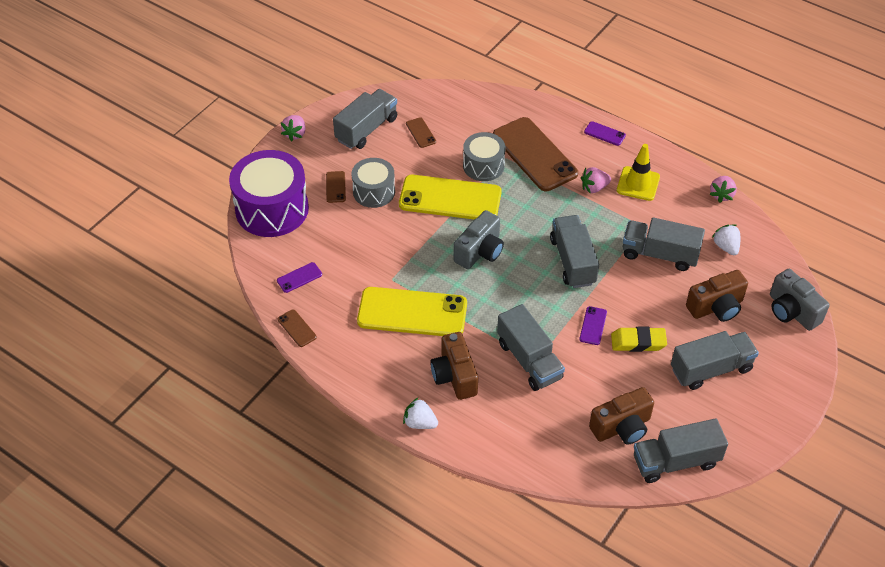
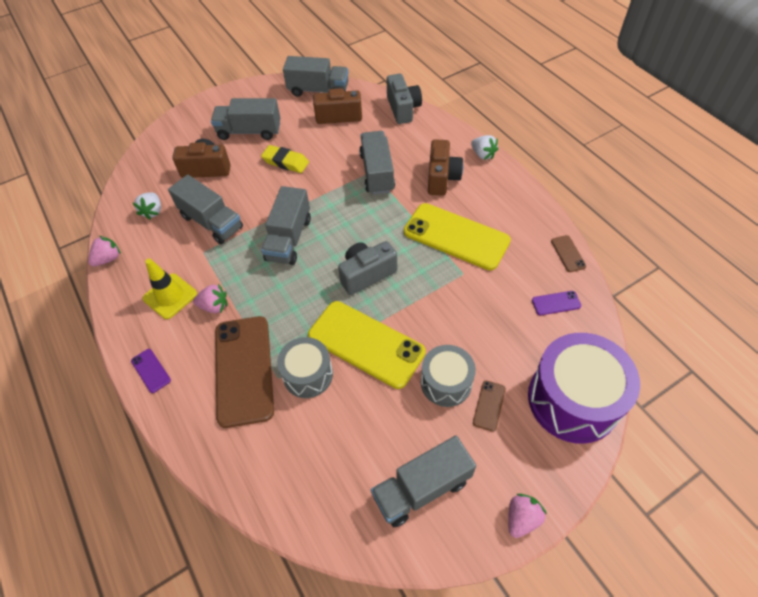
camera: 155 degrees left, 5 degrees up
(421, 133) = (355, 454): brown phone -> none
(593, 326) = (310, 183): purple phone -> none
(792, 311) = (156, 150): grey camera -> grey camera (403, 109)

